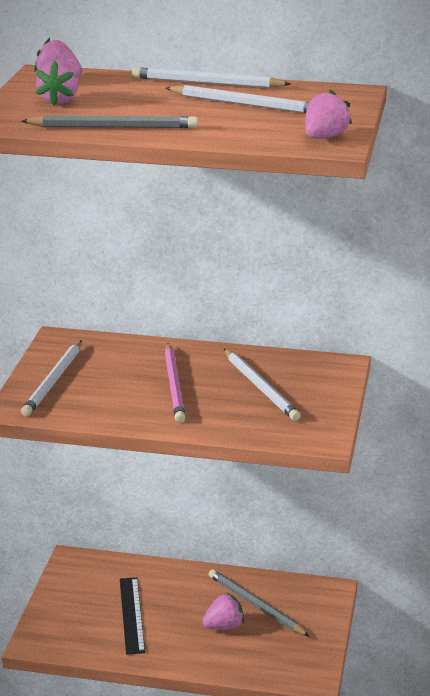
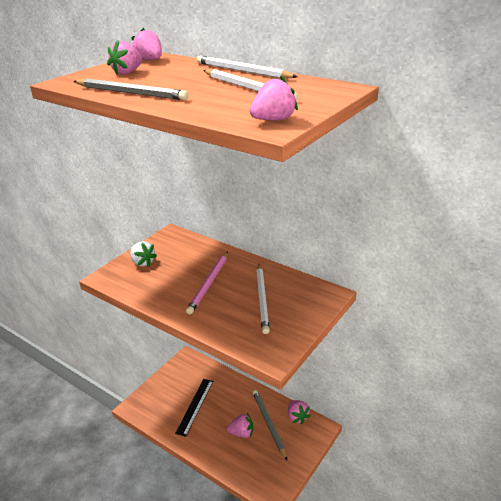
camera: 25 degrees right, 5 degrees up
(53, 381) = (142, 262): white pencil -> white strawberry
(291, 587) = (297, 417): none -> pink strawberry

